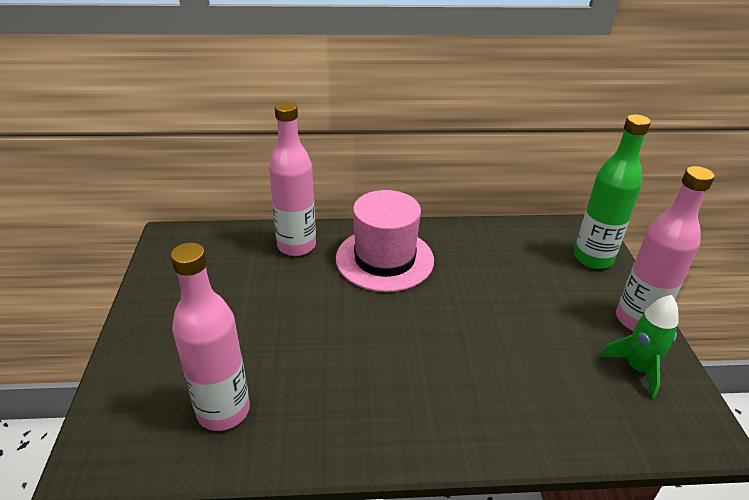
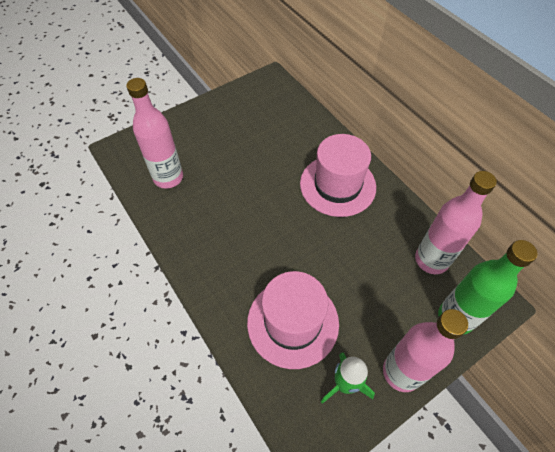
camera: 60 degrees right, 20 degrees up
(296, 246) = (311, 135): pink bottle -> pink bottle (431, 260)
(542, 377) = (293, 322): none -> pink hat

